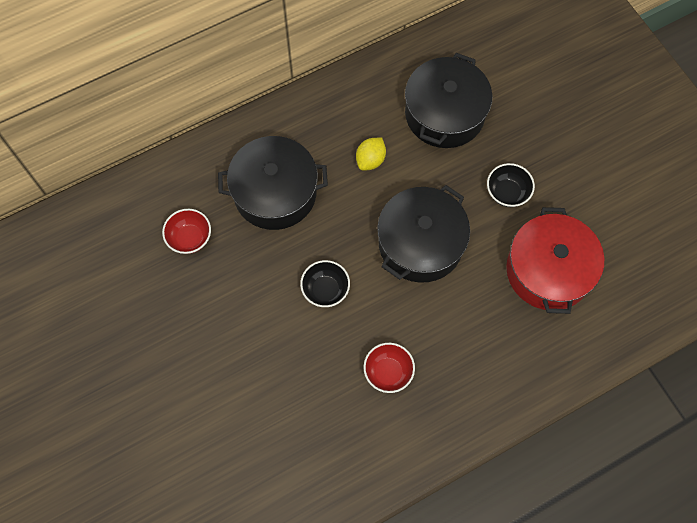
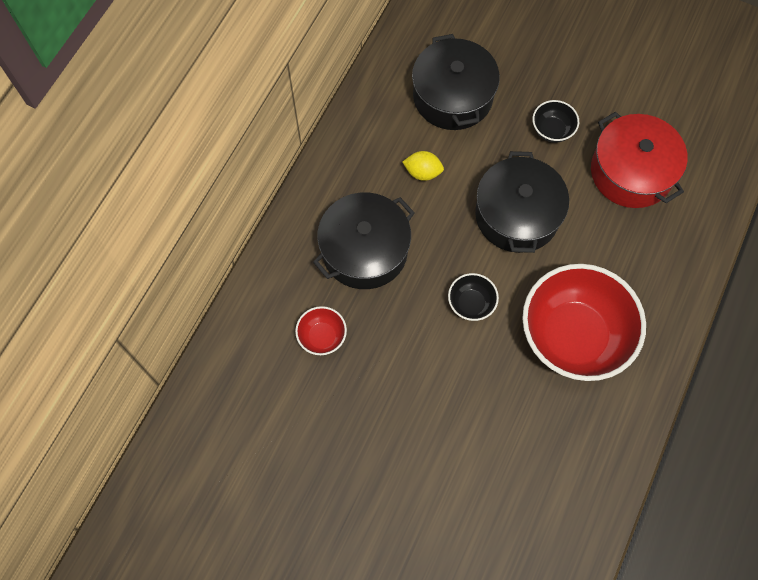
camera: 35 degrees left, 0 degrees up
(370, 160) = (422, 172): yellow lemon -> yellow lemon turned 75 degrees counterclockwise
(388, 372) = (573, 336): red bowl -> red bowl, size x2.33

